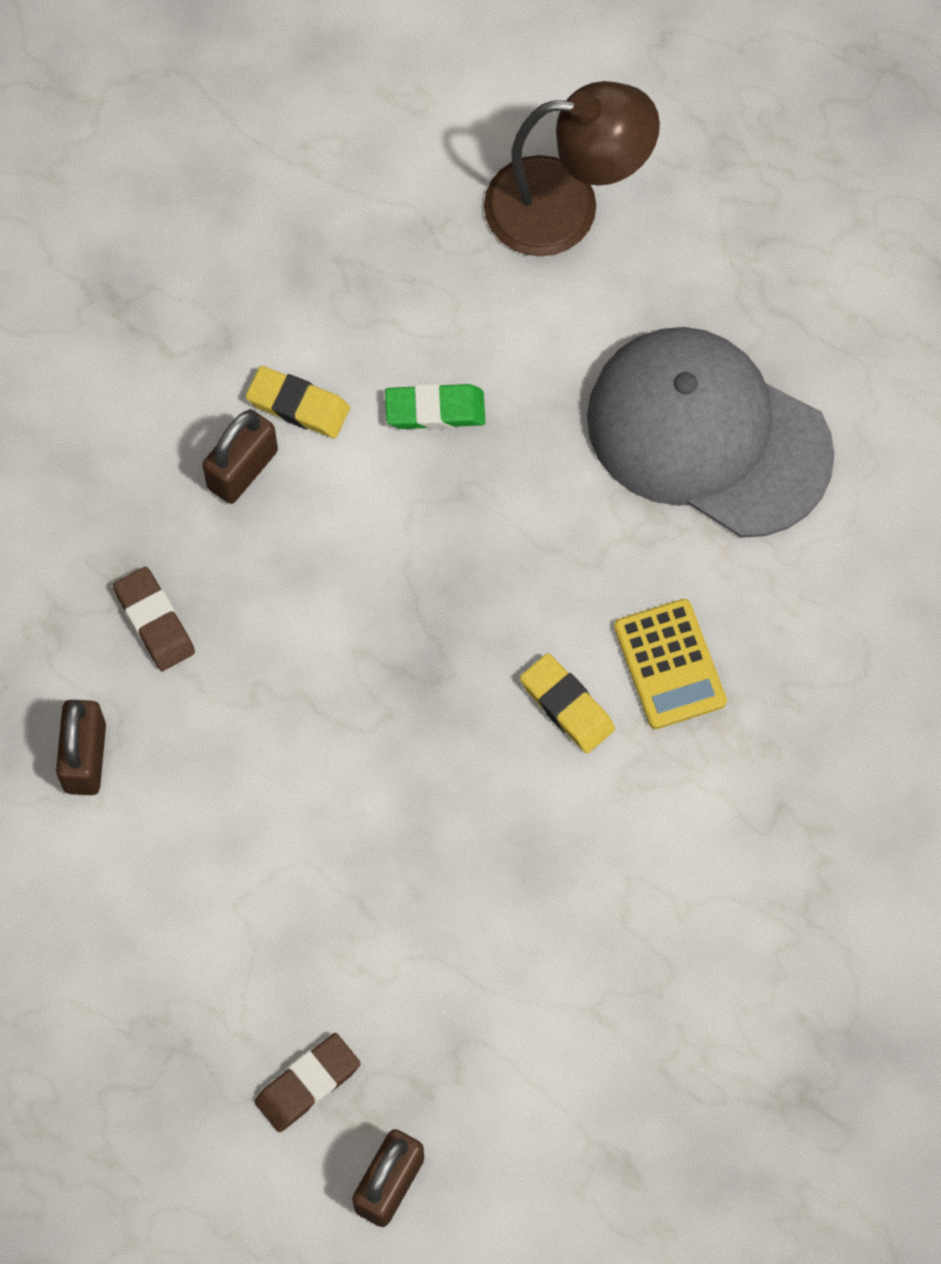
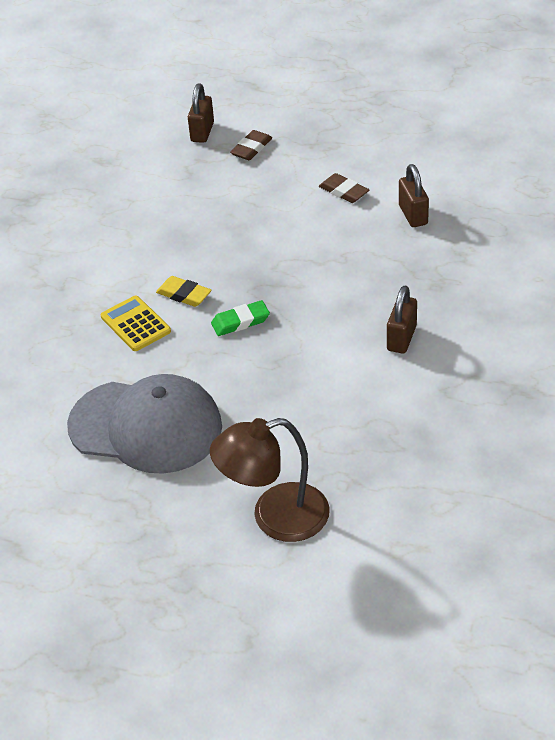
camera: 165 degrees right, 25 degrees down
(154, 621) = (410, 268): brown eraser -> brown eraser (344, 191)
(298, 405) = (387, 373): yellow eraser -> none
(435, 410) = (308, 393): green eraser -> green eraser (240, 321)

